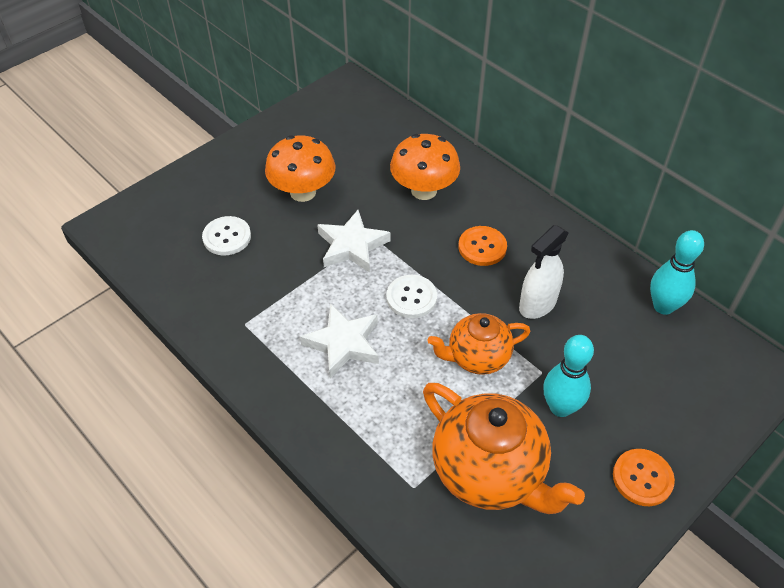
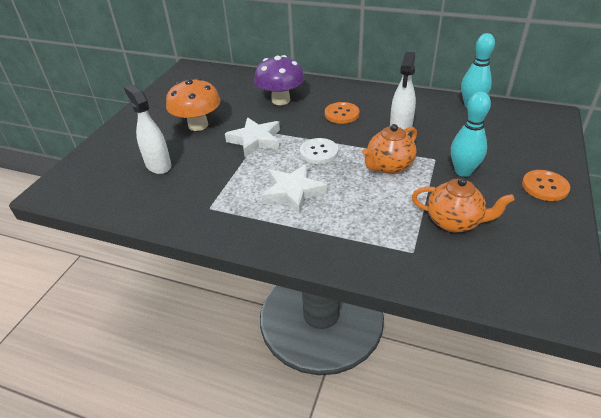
camera: 25 degrees left, 10 degrees down
(227, 237) = (158, 165): white button -> white spray bottle
(424, 190) = (280, 100): orange mushroom -> purple mushroom
(490, 472) = (454, 222): orange teapot -> orange teapot, size x0.61

